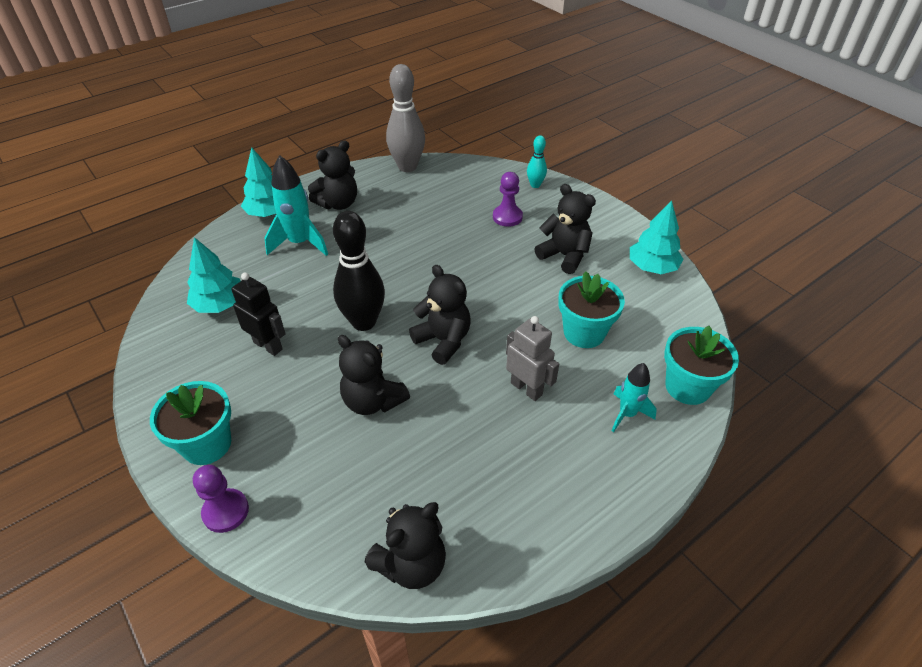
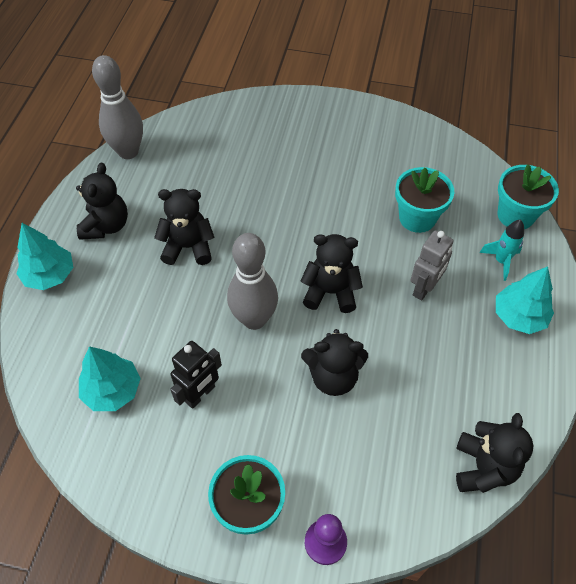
camera: 40 degrees left, 10 degrees up
(268, 345) = (200, 394): black robot -> black robot turned 135 degrees clockwise
(300, 243) = (116, 286): turquoise rocket -> none
(364, 322) = (254, 319): black bowling pin -> grey bowling pin
(507, 217) = (265, 152): purple pawn -> none
(526, 388) = (424, 288): grey robot -> grey robot turned 120 degrees clockwise
(535, 185) = (256, 109): turquoise bowling pin -> none
(564, 256) = (342, 162): black teddy bear -> black teddy bear (188, 247)
(652, 267) = (409, 134): turquoise tree -> turquoise tree (519, 316)

